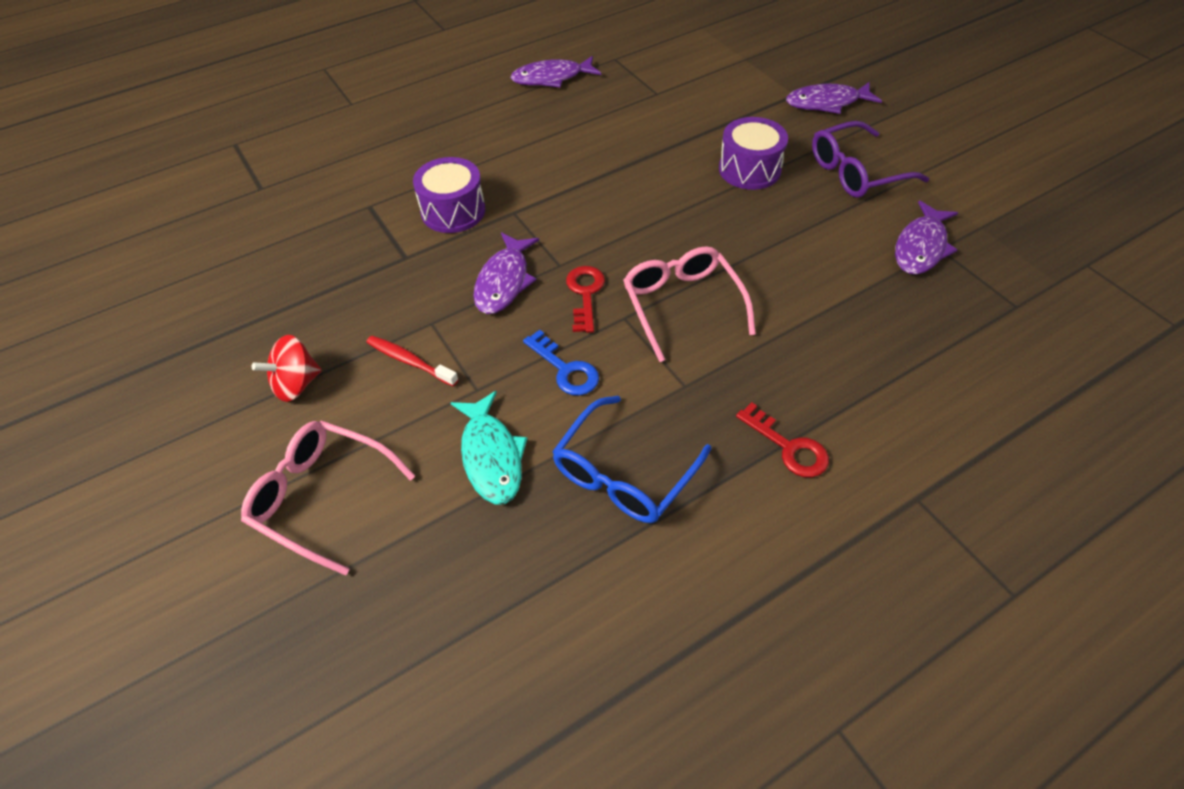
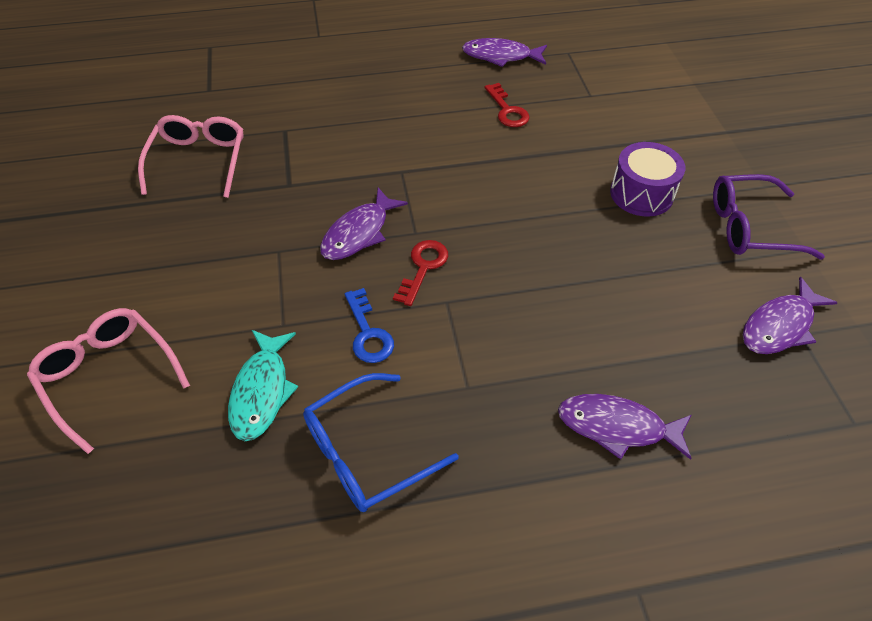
camera: 20 degrees right, 0 degrees up
(296, 384) = (143, 269): red spinning top -> none
(409, 361) = (242, 280): red toothbrush -> none
(453, 211) = (350, 155): purple drum -> none
(682, 304) = (506, 306): pink glasses -> pink glasses (199, 160)
(788, 447) = (534, 485): red key -> red key (507, 110)
(827, 103) = (755, 148): purple fish -> purple fish (617, 427)

